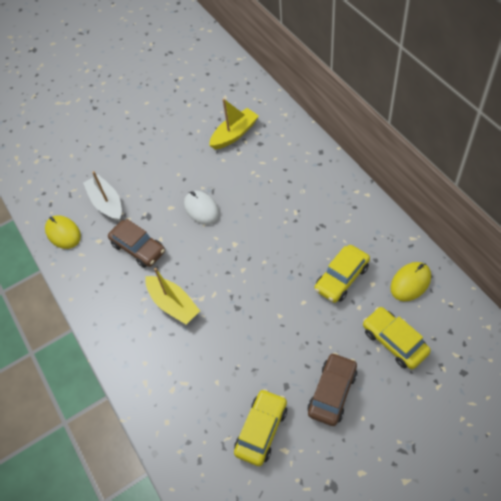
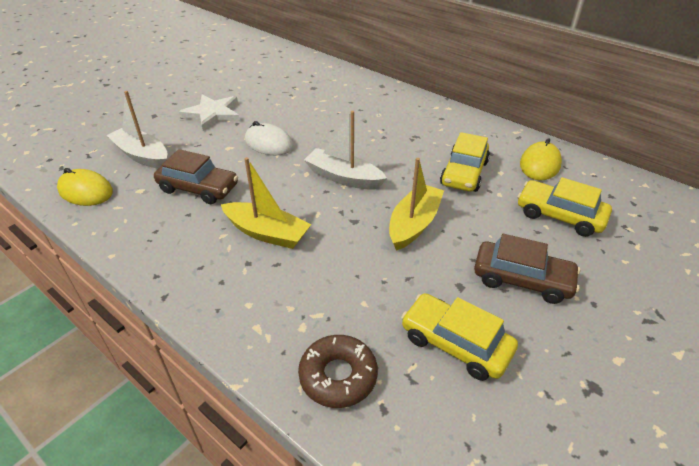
camera: 25 degrees left, 15 degrees down
(168, 163) = (213, 114): none -> white star
(181, 431) = (338, 376): none -> brown donut
(234, 134) = (282, 84): yellow boat -> yellow boat (414, 224)
(245, 261) = (343, 177): none -> white boat
(261, 430) = (455, 344): yellow car -> yellow car turned 60 degrees counterclockwise
(332, 392) = (522, 279): brown car -> brown car turned 105 degrees clockwise

